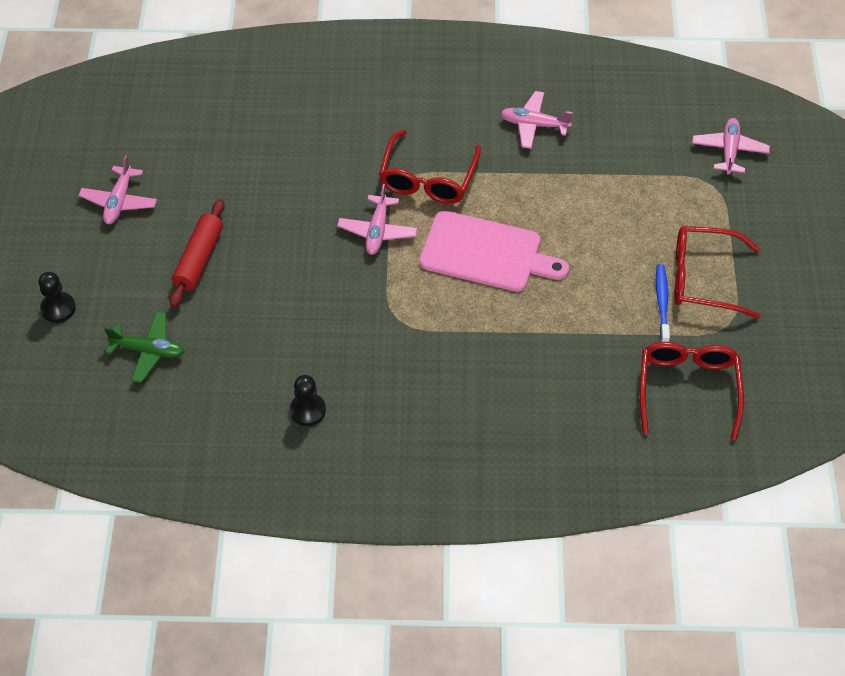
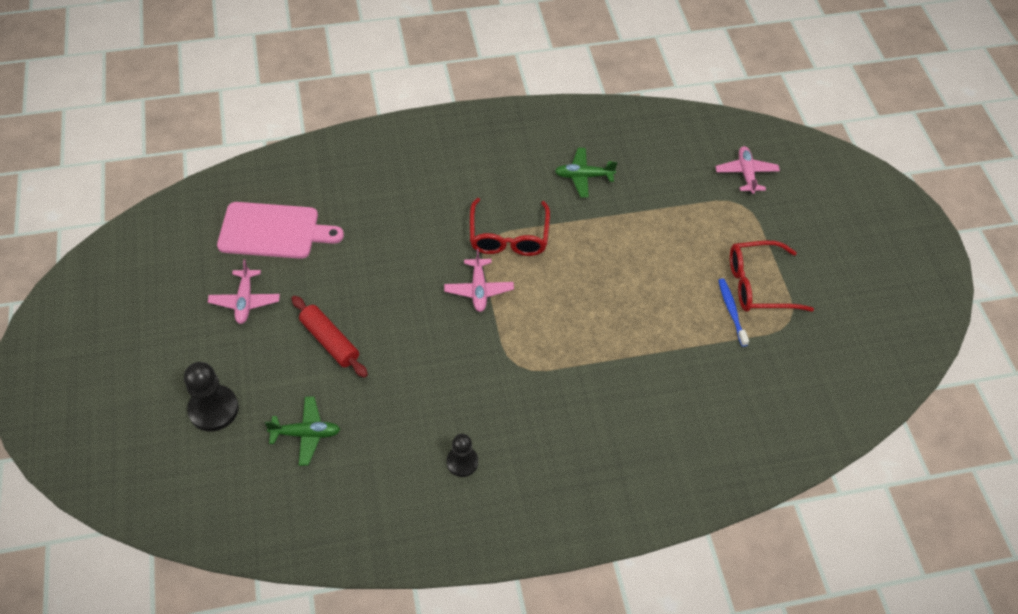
camera: 15 degrees left, 0 degrees up
(58, 308) = (213, 409): black pawn -> black pawn, size x1.58
(199, 259) = (330, 341): red rolling pin -> red rolling pin turned 45 degrees counterclockwise
(486, 253) = (575, 293): pink cutting board -> pink cutting board (273, 231)
(534, 125) = (583, 176): pink plane -> green plane
(688, 388) = (774, 381): red glasses -> none

